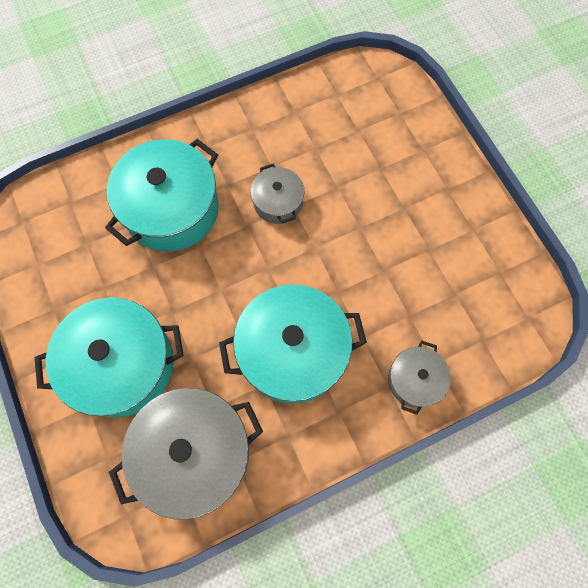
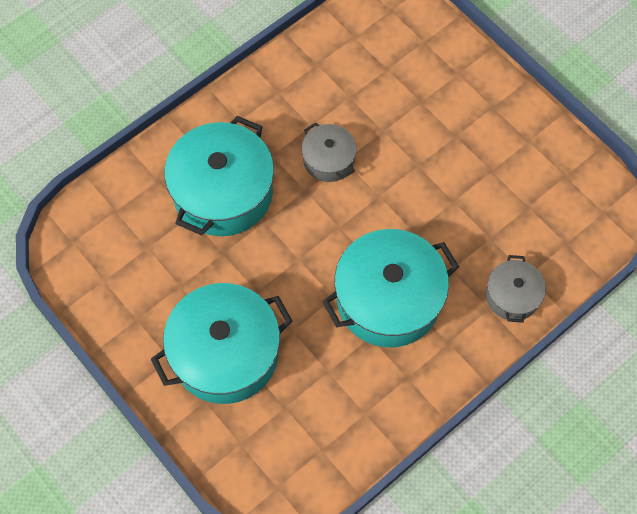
camera: 15 degrees left, 5 degrees down
(195, 453) = (324, 415): grey pot -> none

